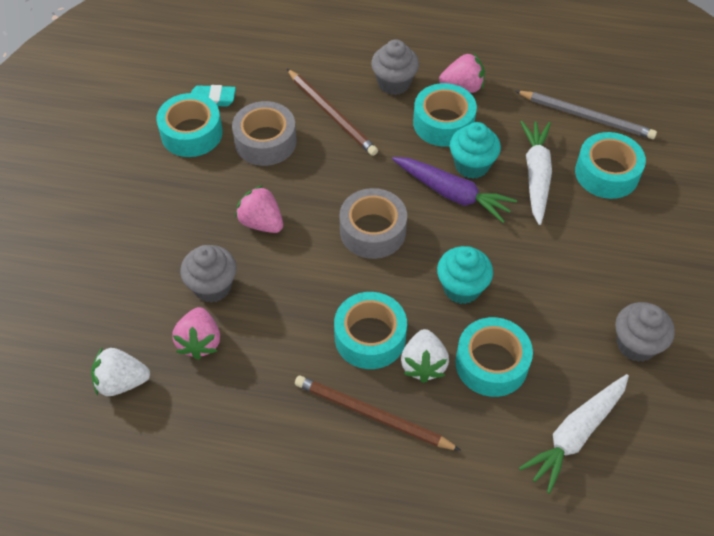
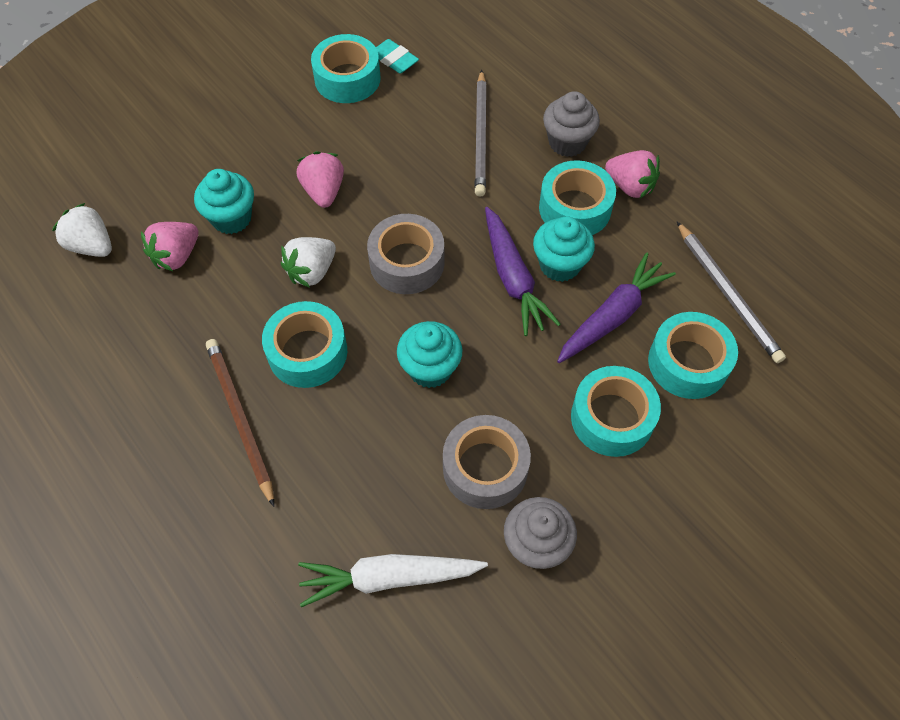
camera: 40 degrees right, 5 degrees up
(212, 287) = (231, 218): grey cupcake -> turquoise cupcake
(265, 141) = (399, 124): grey tape -> grey tape (485, 468)
(332, 114) = (481, 136): brown pencil -> grey pencil
(423, 364) = (326, 409): white strawberry -> white strawberry (311, 271)
(491, 363) = (384, 455): turquoise tape -> turquoise tape (612, 418)
(536, 175) = (613, 316): white carrot -> purple carrot

